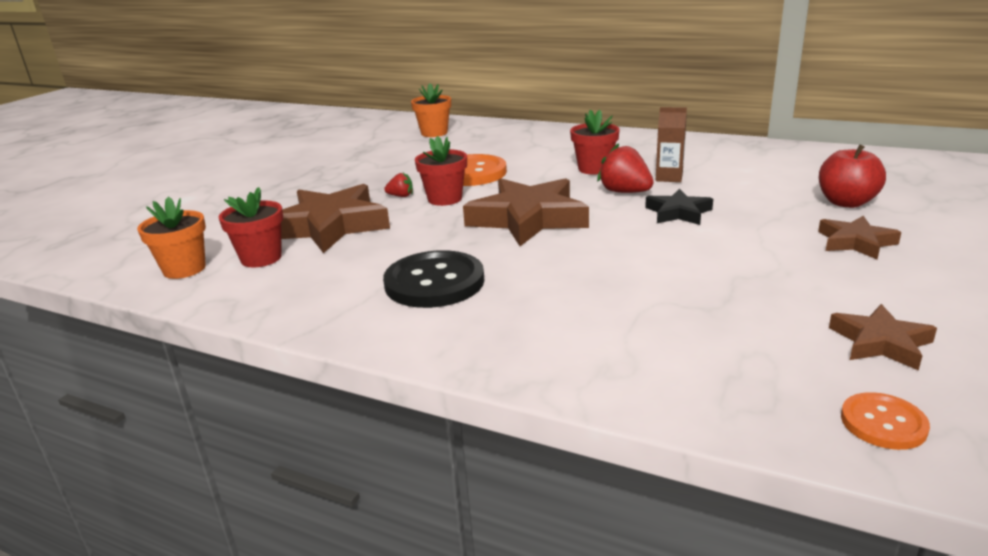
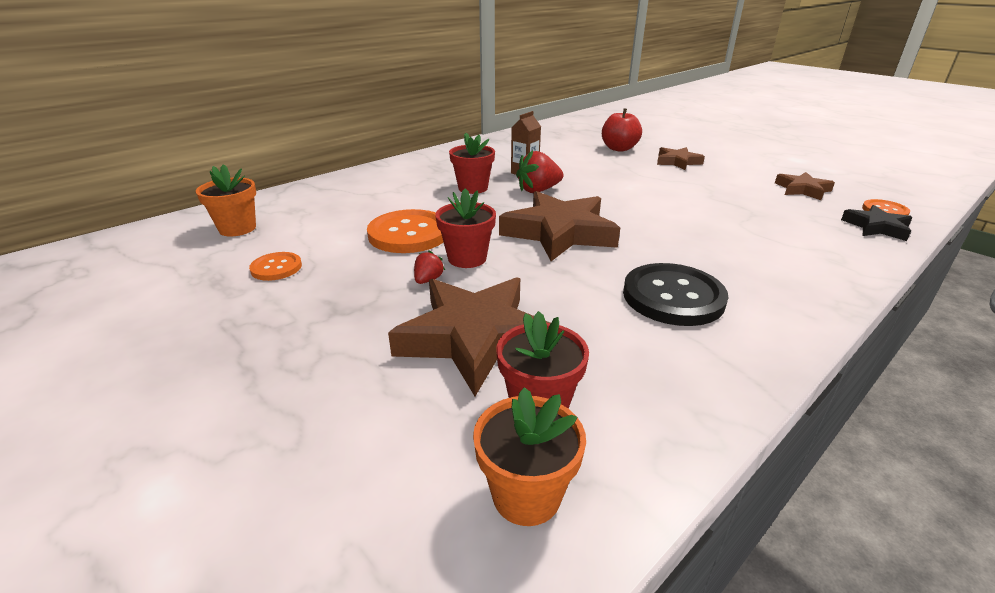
camera: 70 degrees left, 5 degrees up
(388, 157) = (276, 268): none -> orange button
(678, 213) = (596, 186): black star -> black star (876, 227)

